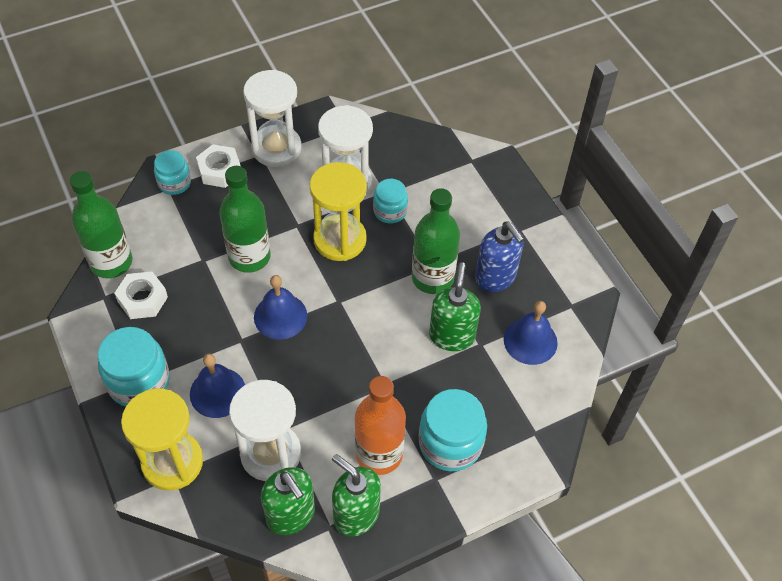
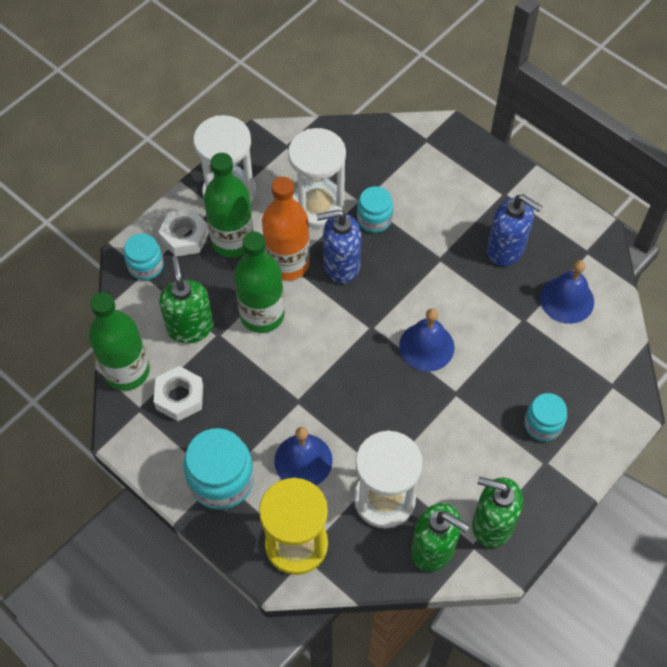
camera: 20 degrees left, 5 degrees up
(280, 316) = (323, 363): blue bell -> blue bell (426, 346)
(340, 240) = (341, 265): yellow hourglass -> blue soap dispenser
(379, 454) = (484, 460): orange bottle -> orange bottle (287, 263)
(432, 278) = (448, 271): green bottle -> green bottle (232, 241)
(450, 443) = (542, 424): turquoise jar -> turquoise jar, size x0.61
(452, 336) = (494, 322): green soap dispenser -> green soap dispenser (190, 327)

